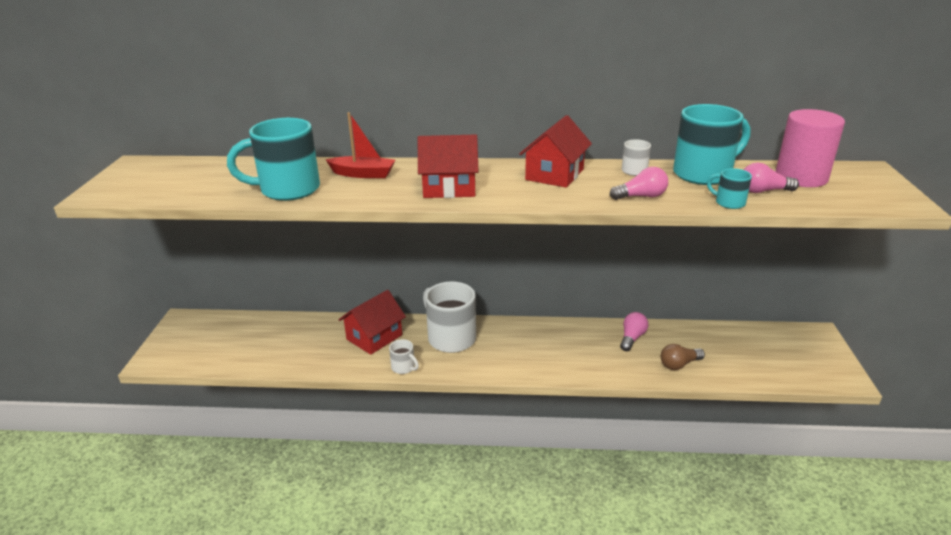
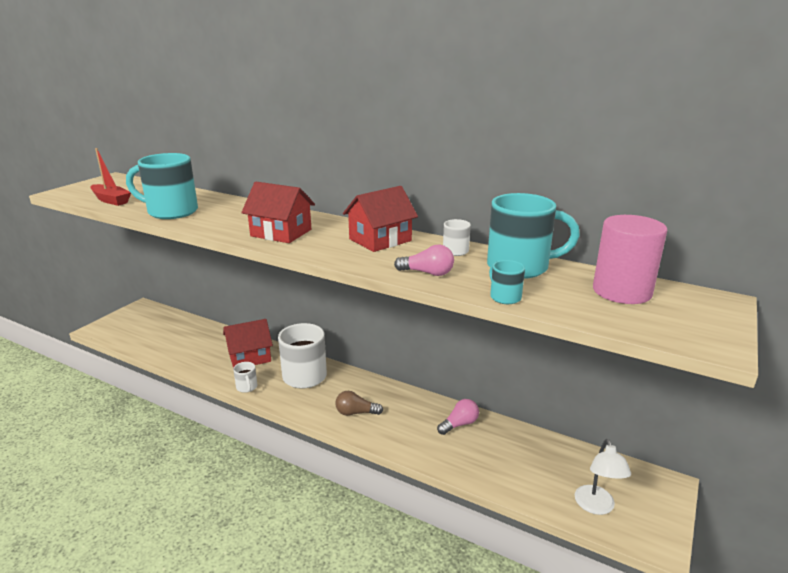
camera: 25 degrees right, 5 degrees down
(363, 174) = (237, 211): red boat -> red boat (111, 200)
(679, 364) = (482, 464): brown light bulb -> brown light bulb (356, 413)
(763, 191) = (558, 295): pink light bulb -> none
(787, 367) = (596, 507): none -> white lamp

